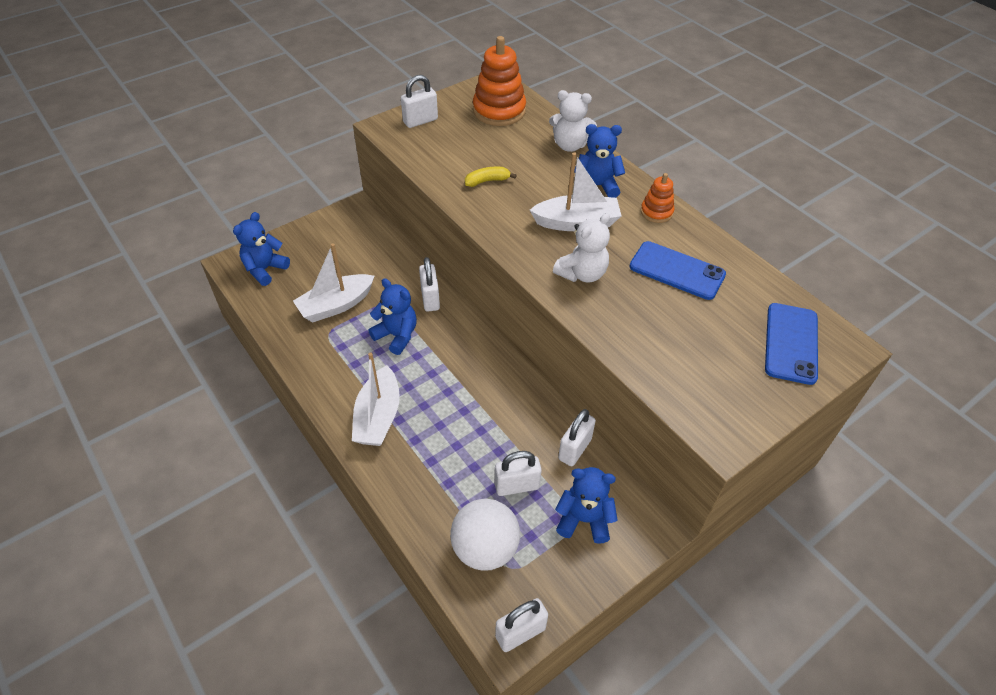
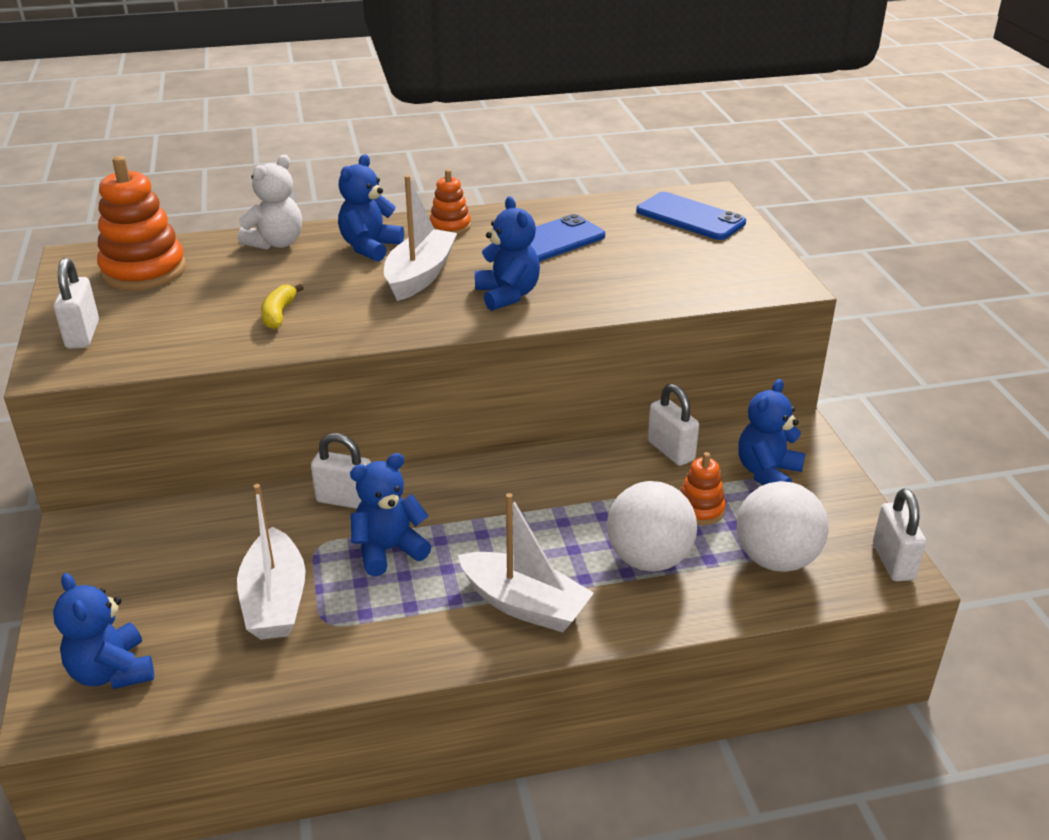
camera: 65 degrees left, 15 degrees down
(449, 469) = (648, 559): none -> white ball
(516, 486) = (700, 509): white padlock -> orange stacking toy
(582, 274) = (507, 295): white teddy bear -> blue teddy bear

